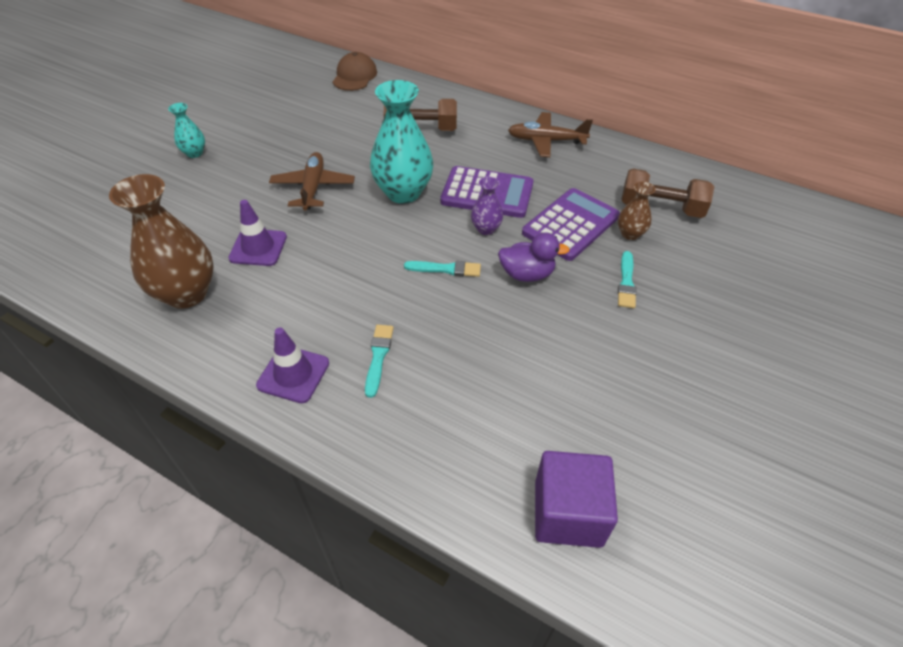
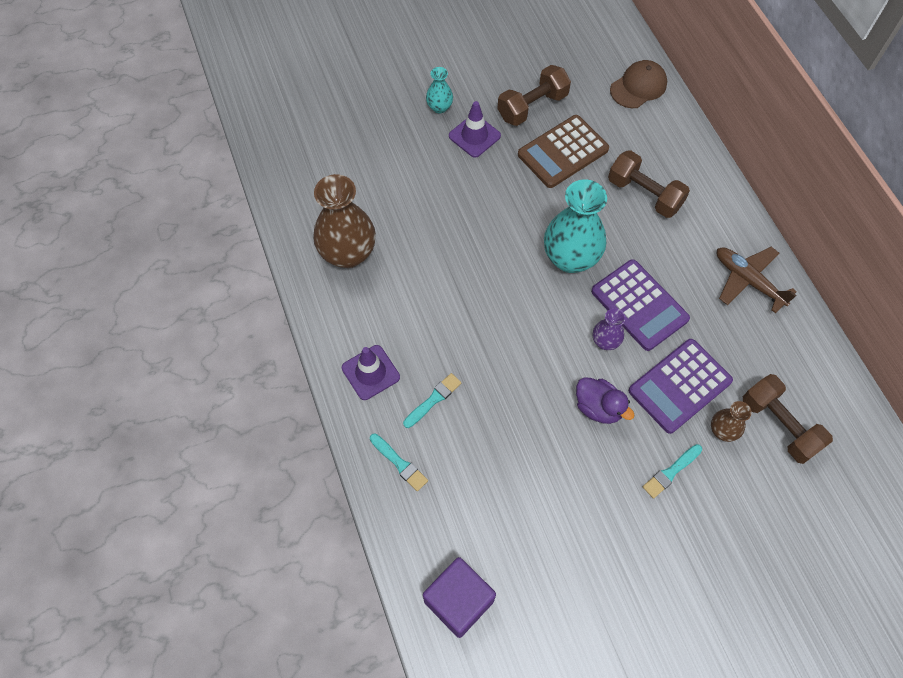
camera: 40 degrees right, 15 degrees up
(258, 247) = (421, 242): purple traffic cone -> purple traffic cone (474, 136)
(280, 119) = (532, 106): none -> brown dumbbell
(313, 187) = (503, 206): brown plane -> none
(332, 134) = (563, 152): none -> brown calculator
(446, 269) = (541, 358): turquoise brush -> turquoise brush (399, 463)
(570, 225) = (680, 386): purple calculator -> purple calculator turned 150 degrees clockwise

